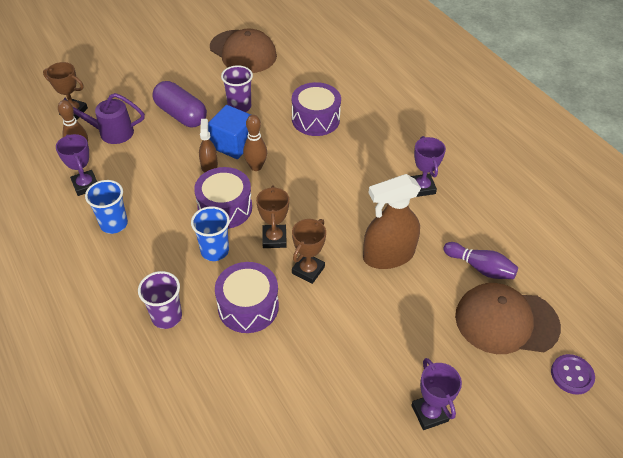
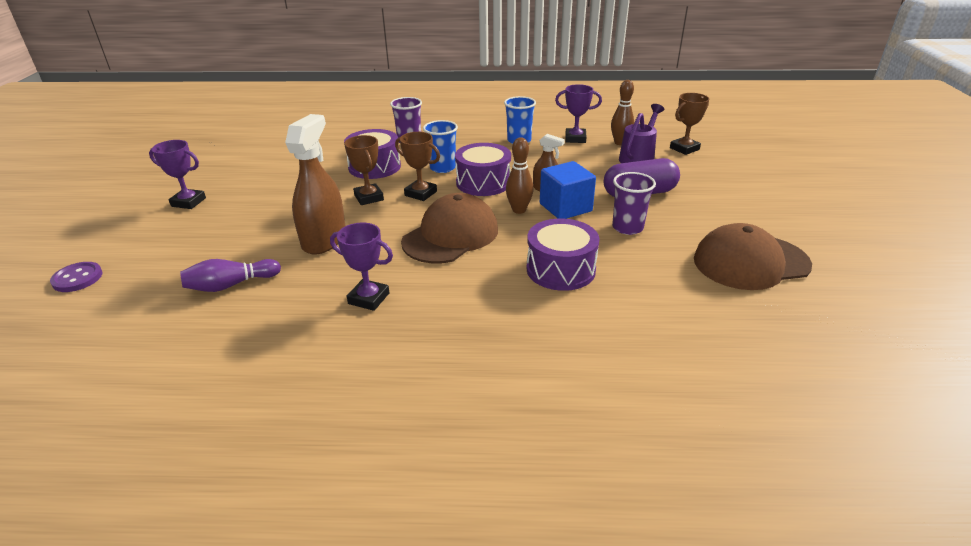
camera: 125 degrees right, 15 degrees down
(506, 321) = (169, 270): brown cap -> brown cap (450, 235)

